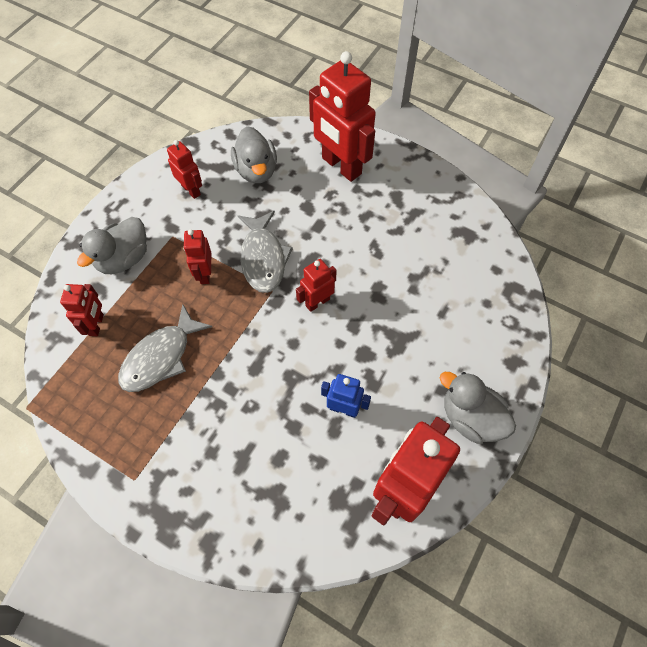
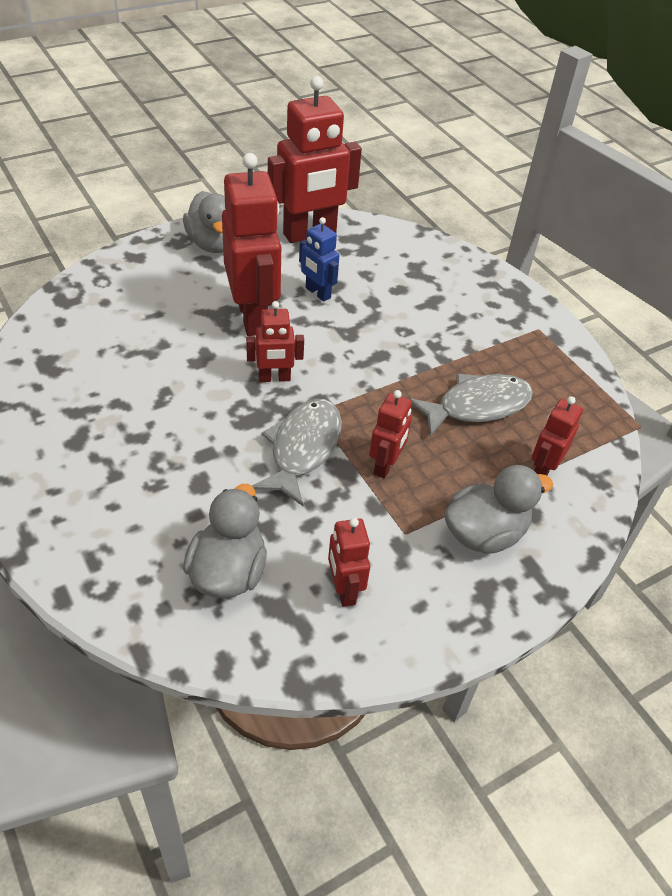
camera: 155 degrees left, 15 degrees down
(341, 166) = (105, 516): red robot -> red robot (253, 317)

